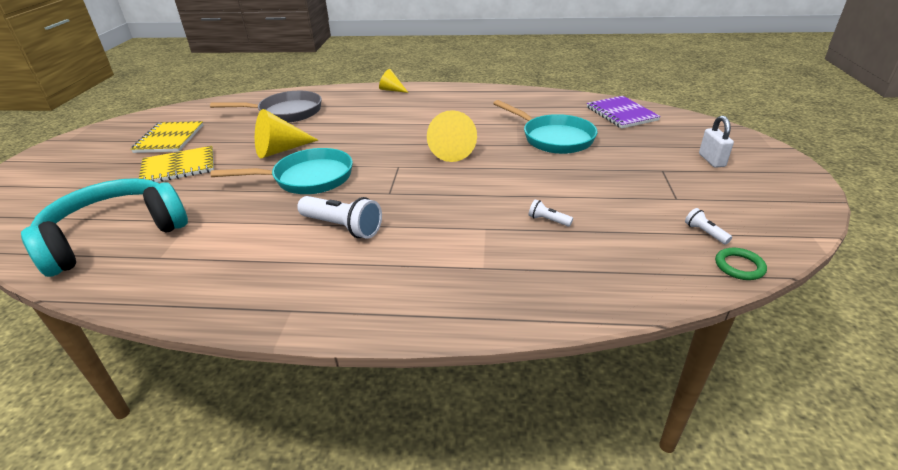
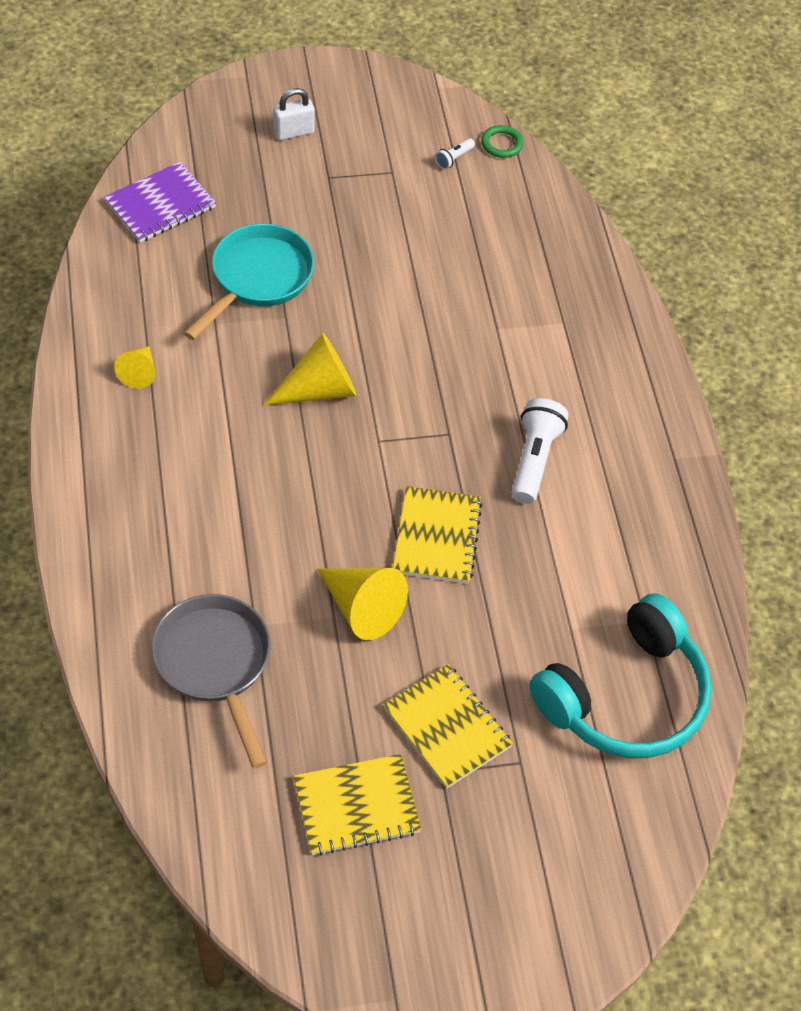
camera: 110 degrees left, 20 degrees up
(115, 236) = (625, 697): turquoise headphones -> turquoise headphones turned 75 degrees counterclockwise
(308, 178) = (436, 537): turquoise pan -> yellow notebook
(392, 90) = (85, 523): yellow cone -> yellow cone (139, 372)
(548, 220) = (466, 277): white flashlight -> none

